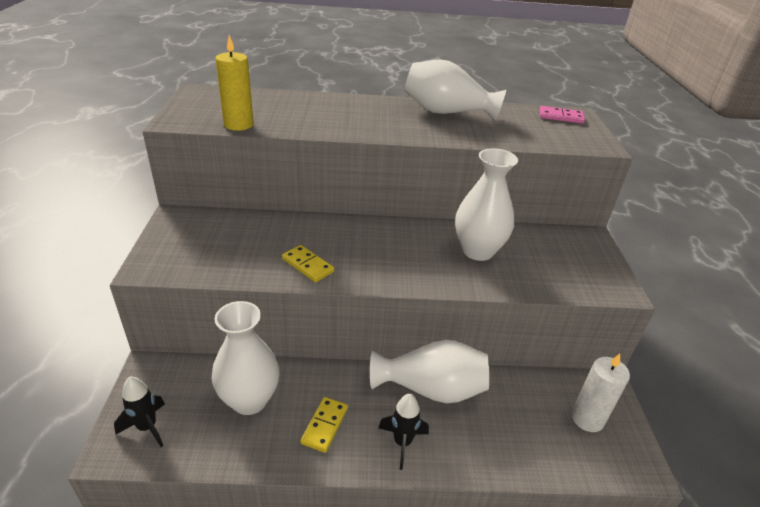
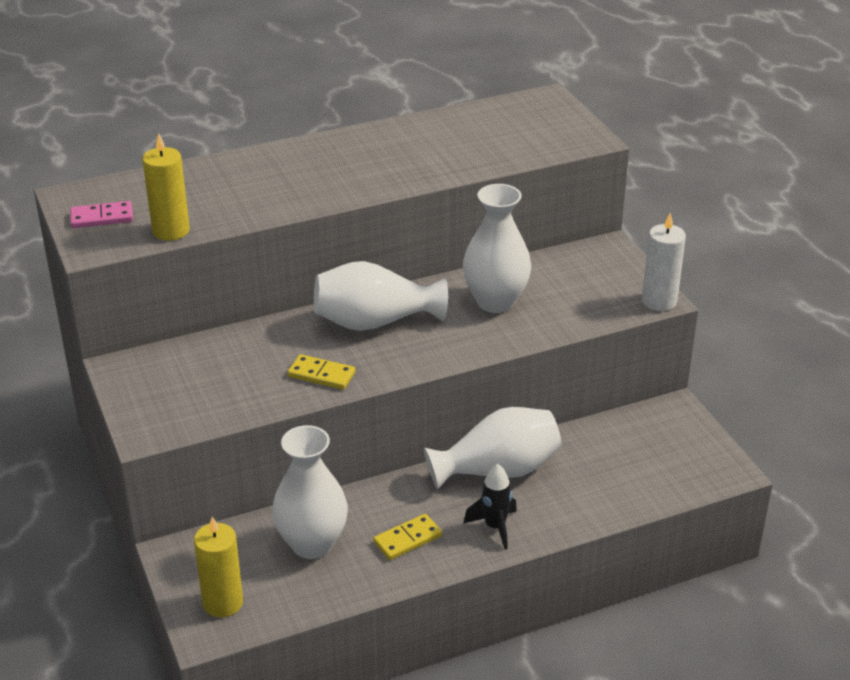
camera: 20 degrees left, 0 degrees up
(147, 427) = (223, 603): black rocket -> yellow candle
(324, 425) = (407, 539): yellow domino -> yellow domino turned 60 degrees clockwise
(446, 112) = (398, 141): white vase -> white vase (375, 322)
(561, 117) = (532, 109): pink domino -> pink domino (102, 217)
(587, 418) = (665, 446): white candle -> white candle (659, 301)

